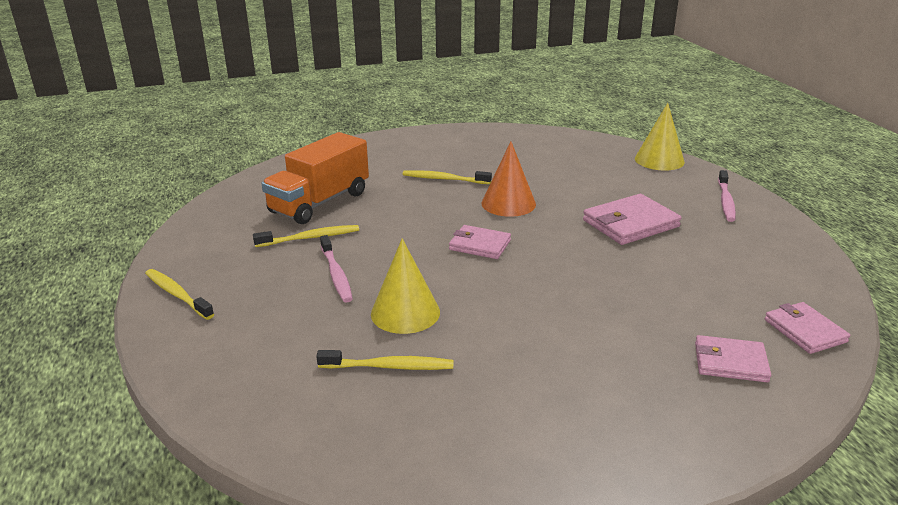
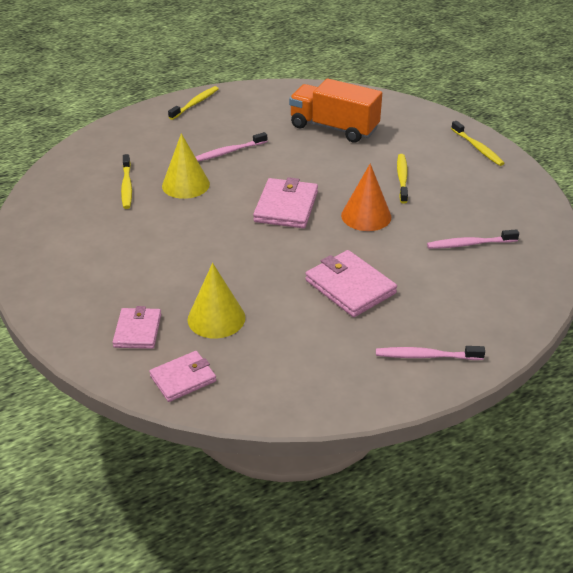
camera: 80 degrees right, 10 degrees up
(310, 238) = (277, 134): yellow toothbrush -> yellow toothbrush (477, 148)
(480, 245) = (286, 207): pink wallet -> pink wallet, size x1.54
(563, 164) = (469, 244): none -> pink toothbrush
(659, 160) = (518, 312): yellow cone -> yellow cone (216, 318)

